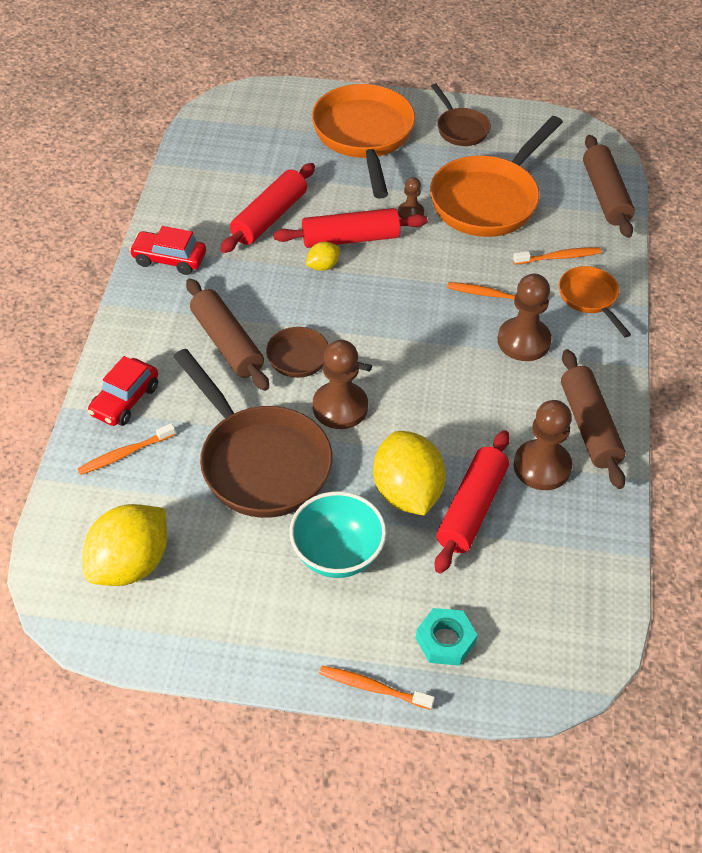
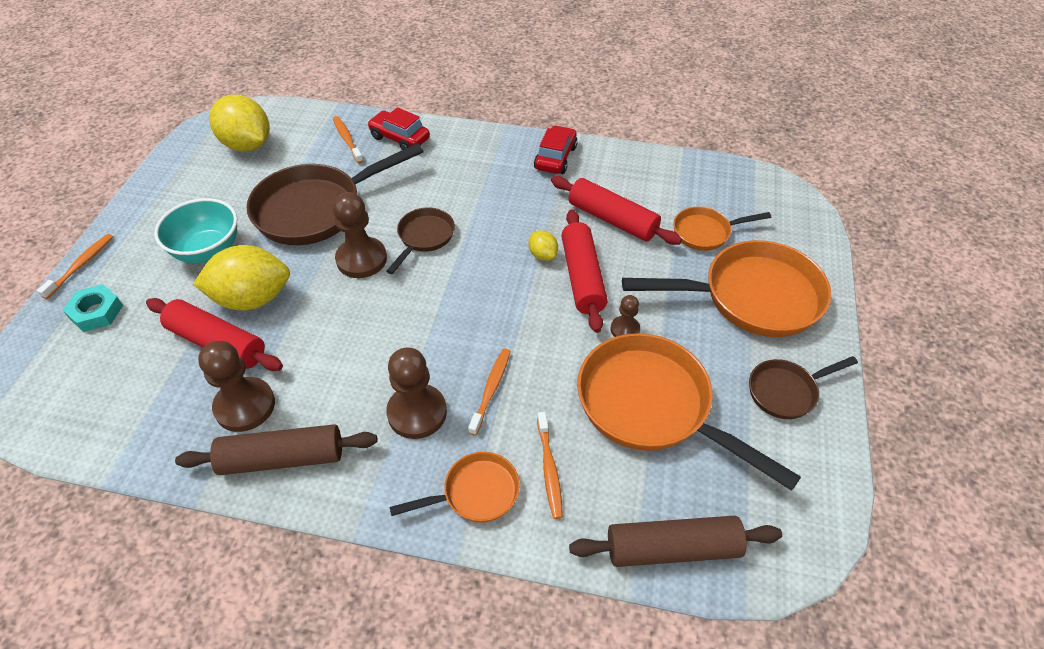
camera: 95 degrees right, 0 degrees up
(227, 343) = (450, 191): brown rolling pin -> none
(285, 157) = (705, 232): none -> orange pan

